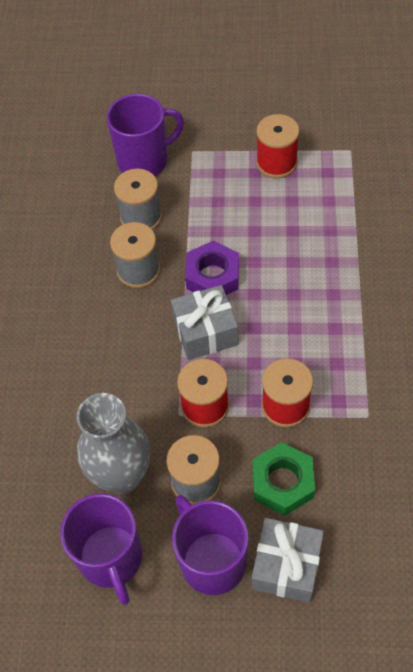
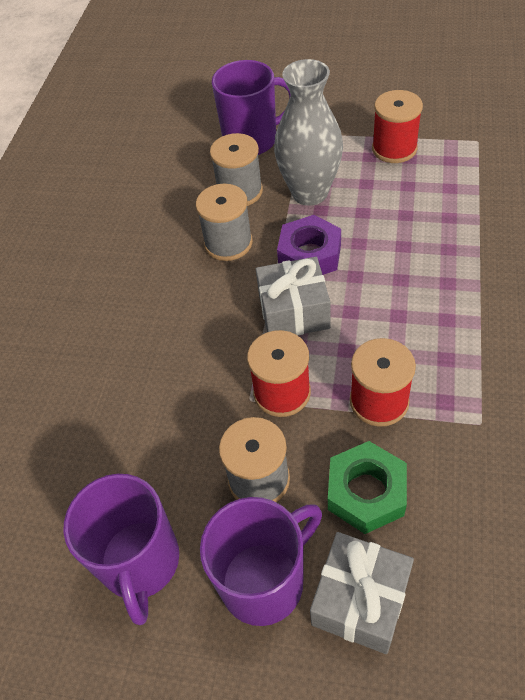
camera: 10 degrees right, 5 degrees down
(122, 476) = (171, 463): grey vase -> grey vase (310, 193)
(211, 560) = (264, 581): purple mug -> purple mug turned 75 degrees clockwise

